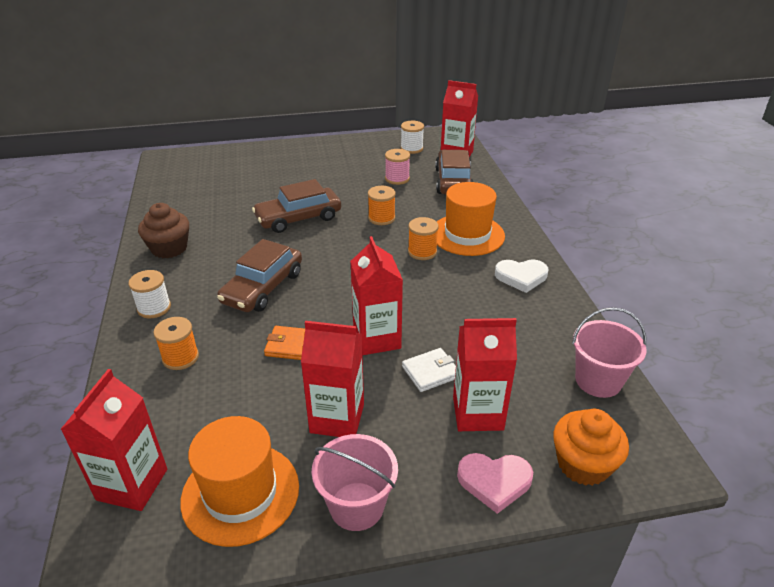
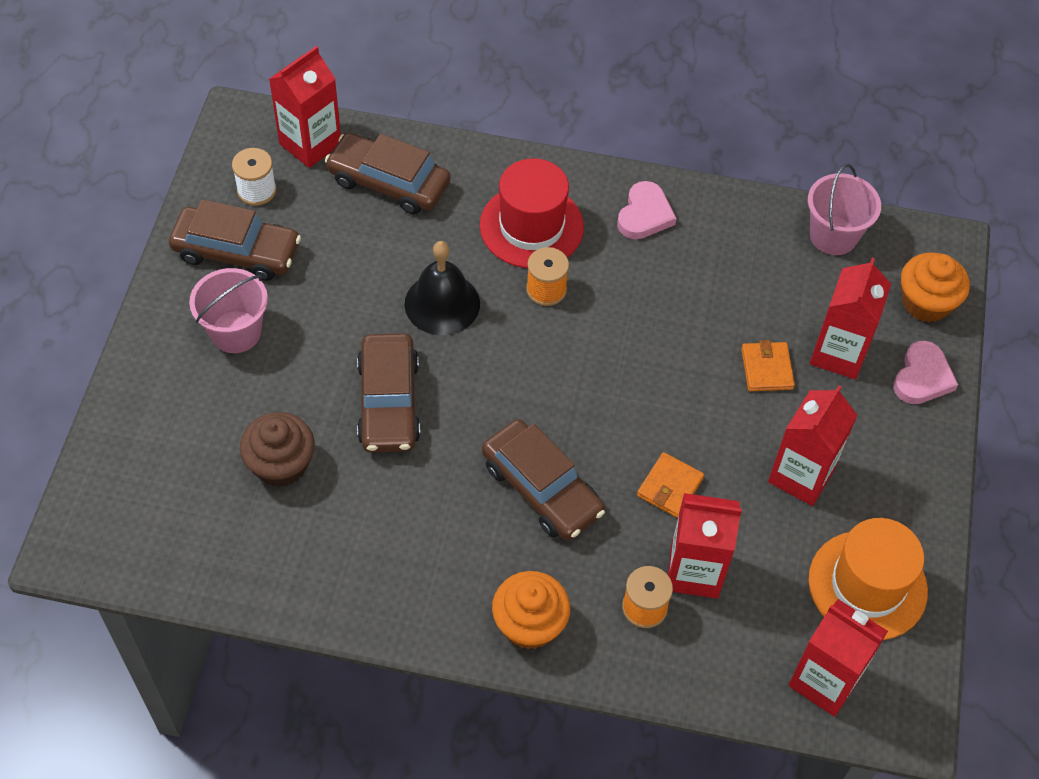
camera: 70 degrees left, 20 degrees up
(154, 308) = (529, 624): white spool -> orange cupcake
(169, 248) = (387, 585): brown cupcake -> brown cupcake (281, 464)
(356, 506) = (913, 493): pink bucket -> pink bucket (235, 332)
(368, 153) = (237, 251): none -> brown car
(377, 339) = (693, 398): red carton -> red carton (694, 571)
(381, 218) = (442, 303): orange spool -> black bell
(397, 179) = (342, 245): pink spool -> none
(431, 372) = (767, 369): white wallet -> orange wallet
(467, 234) = (531, 226): orange hat -> red hat
(521, 277) = (644, 214): white heart -> pink heart

